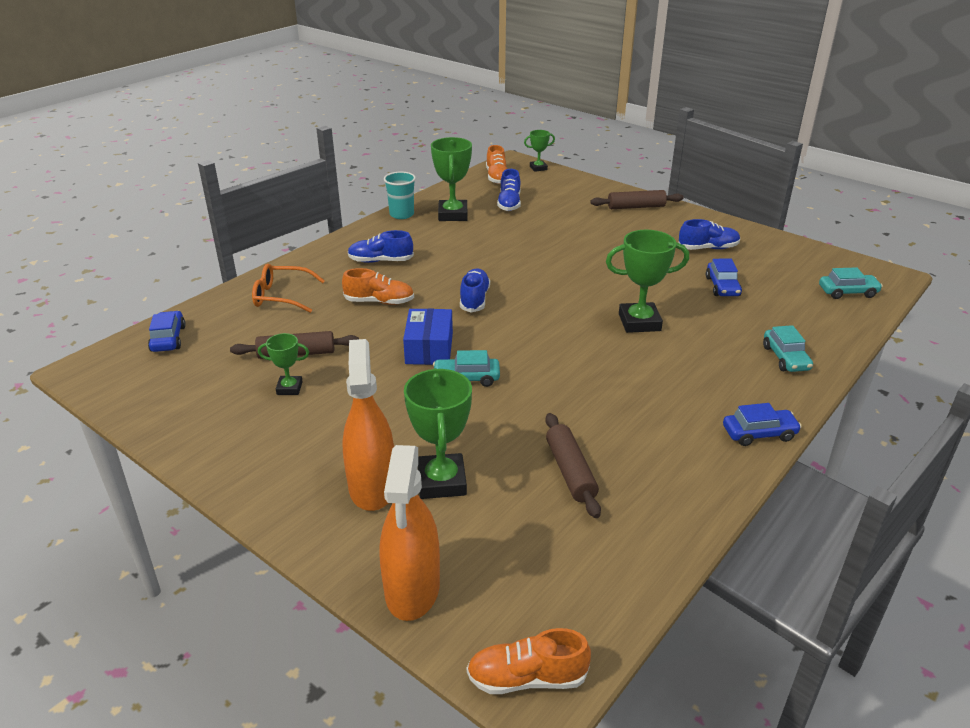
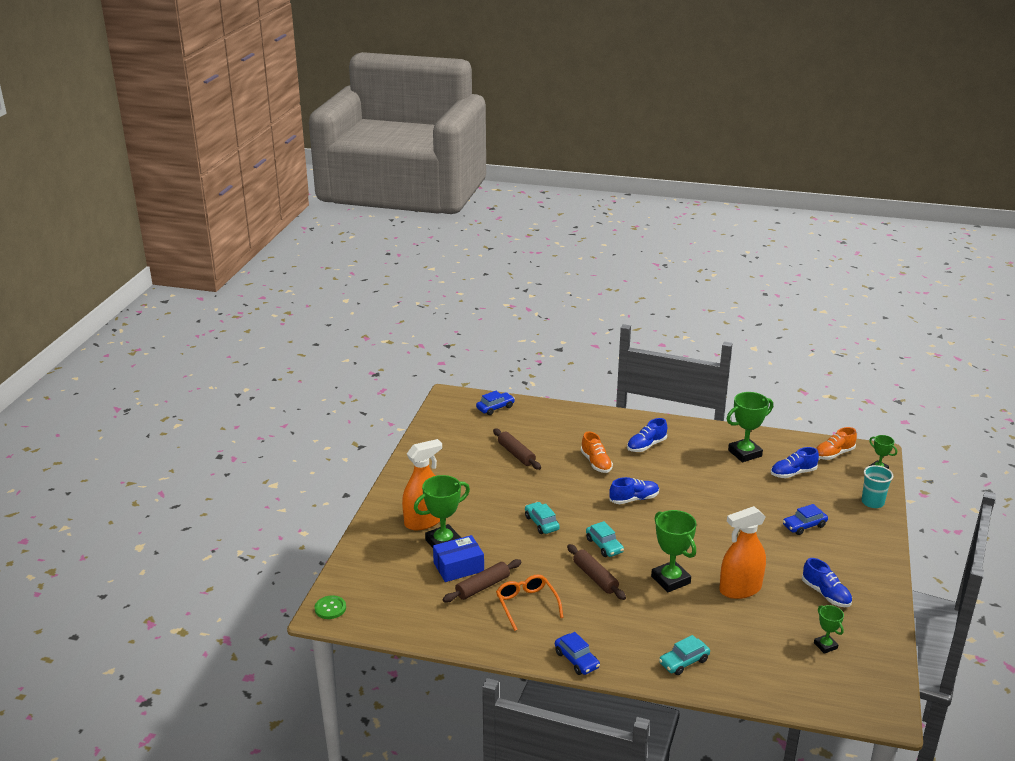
camera: 65 degrees right, 5 degrees down
(281, 296) = (569, 426): orange glasses -> orange glasses (526, 604)
(289, 388) = (483, 464): green trophy -> green trophy (825, 646)
(380, 261) = (646, 446): blue shoe -> blue shoe turned 105 degrees counterclockwise
(402, 214) = (720, 431): turquoise cup -> turquoise cup (872, 502)
(412, 589) = (363, 557): orange spray bottle -> orange spray bottle (740, 589)
(429, 348) = (561, 499): blue box -> blue box (458, 567)
(527, 678) = (330, 608): orange shoe -> green button
(636, 207) = (862, 539): brown rolling pin -> brown rolling pin (595, 577)
(722, 287) = (765, 613): blue car -> blue car (804, 526)
(847, 292) = (826, 688): turquoise car -> turquoise car (604, 545)

